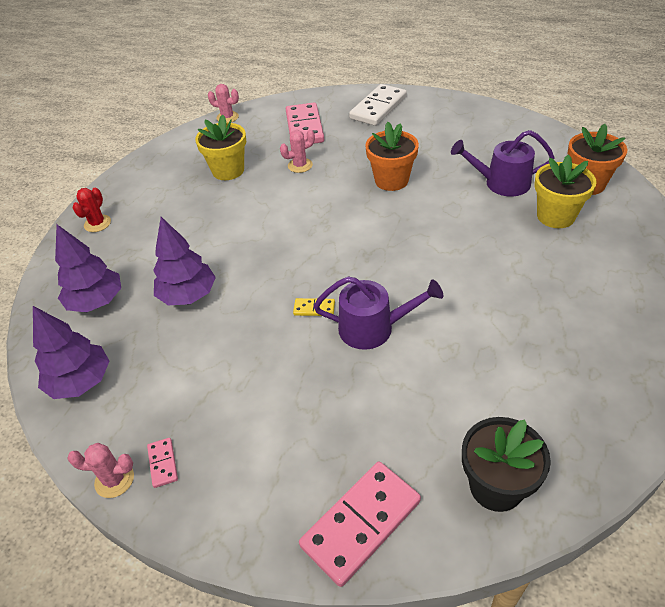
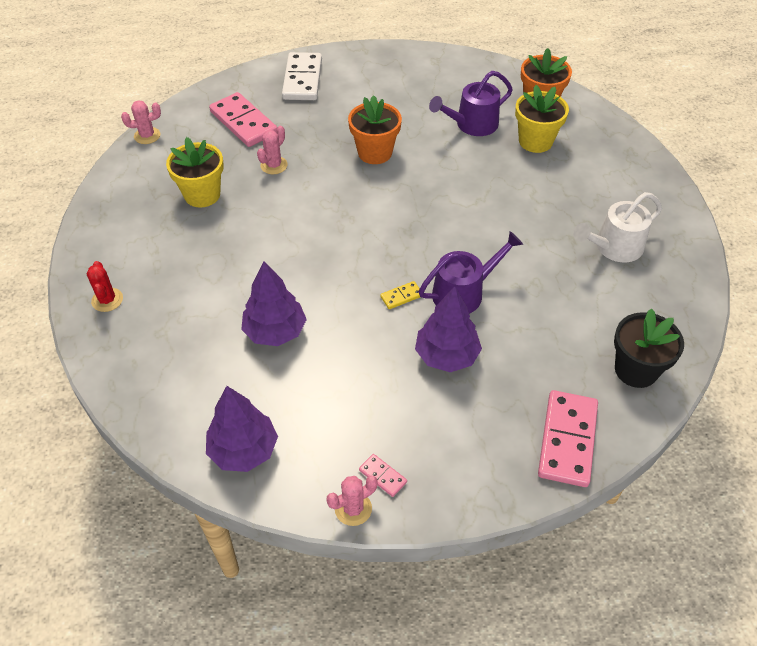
camera: 35 degrees left, 5 degrees up
(96, 302) = (186, 375): purple tree -> purple tree (446, 356)
(567, 346) = (614, 247): none -> white watering can

